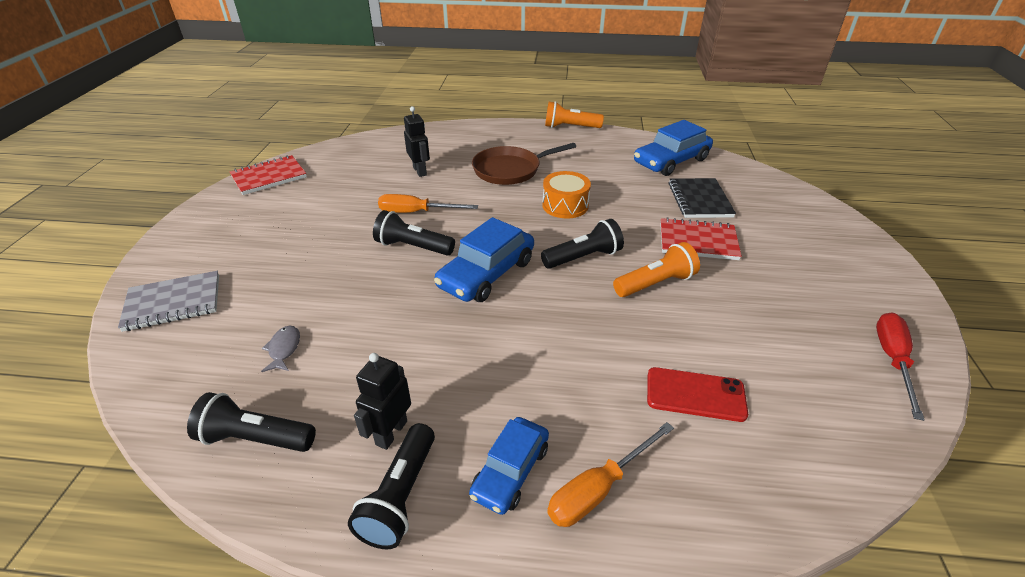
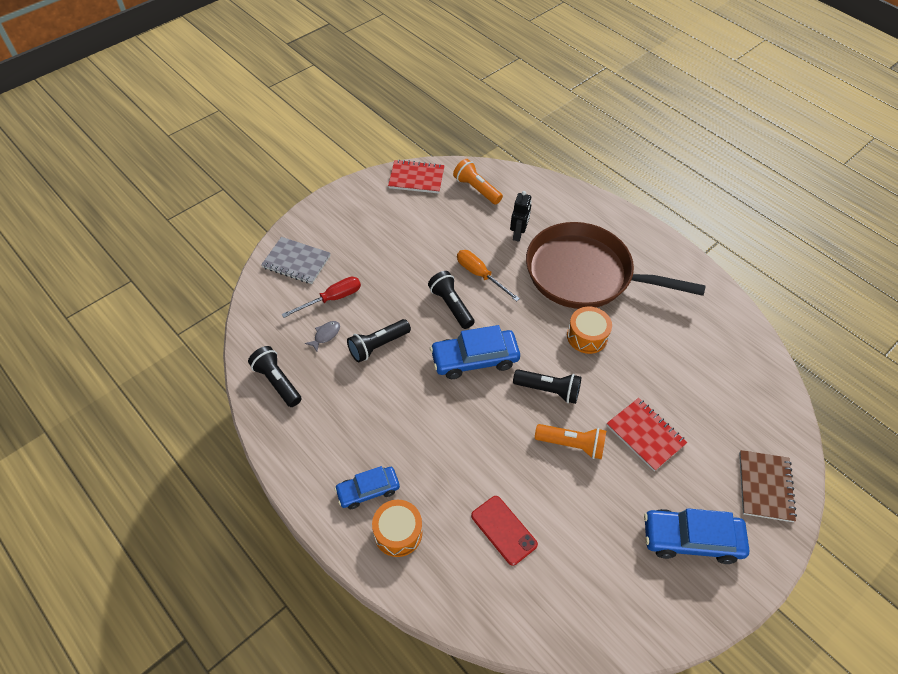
camera: 40 degrees right, 15 degrees up
(391, 432) = (334, 426): black robot -> none
(400, 496) = (312, 462): black flashlight -> black flashlight (378, 346)
(510, 170) = (584, 274): brown pan -> brown pan, size x1.73
(570, 127) = (685, 254): orange flashlight -> orange flashlight (476, 189)
(598, 489) = (398, 533): orange screwdriver -> orange drum
(671, 161) = (726, 347): blue car -> blue car (691, 539)
(699, 200) = (697, 401): black notebook -> none
(815, 222) = (765, 487): none -> brown notebook
(892, 360) = (654, 612): red screwdriver -> red screwdriver (332, 299)

